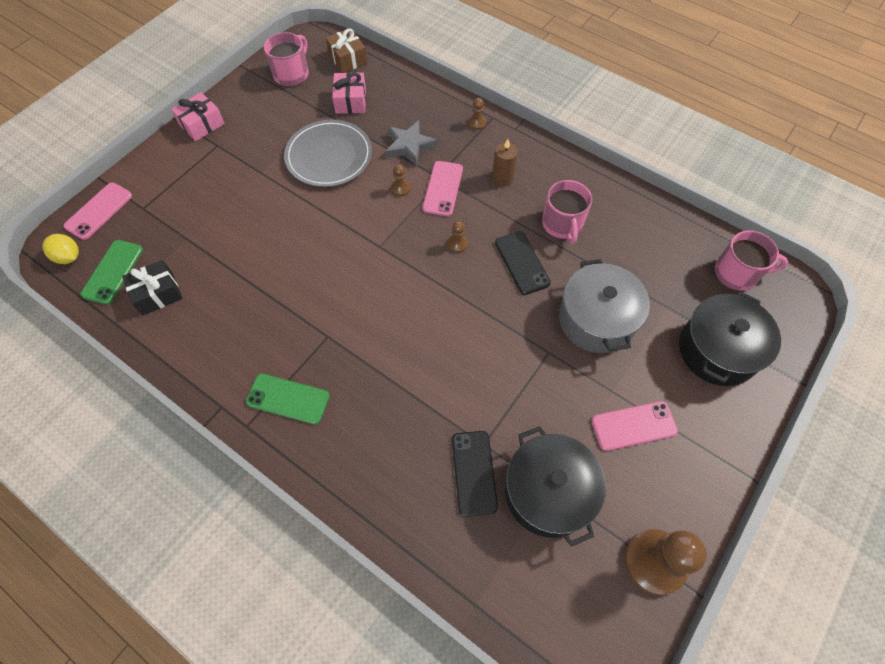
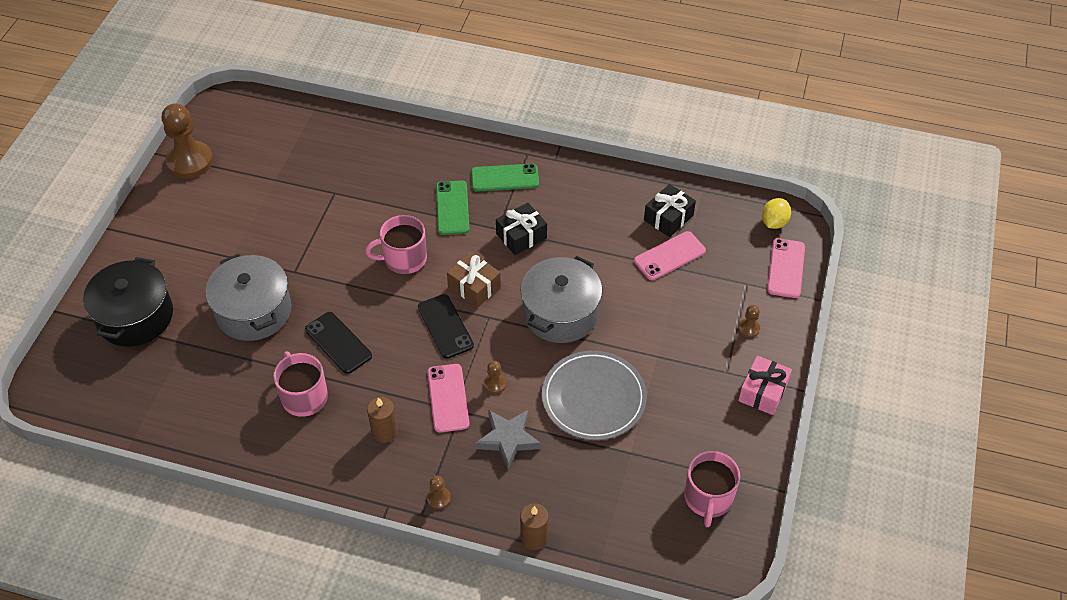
camera: 160 degrees right, 10 degrees down
(68, 257) = (774, 222): yellow lemon -> yellow lemon turned 75 degrees counterclockwise
(113, 272) = (723, 222): green phone -> green phone (452, 208)
(308, 319) = (521, 236): none -> black gift
(315, 230) = (560, 313): none -> grey pot
(347, 59) = (651, 548): brown gift -> brown gift (474, 286)
(350, 101) = (610, 480): pink gift -> none
(420, 84) = (534, 537): none -> brown candle
(457, 244) = (410, 342): brown pawn -> brown pawn (748, 328)
(474, 472) = (336, 174): black phone -> black phone (445, 326)
(548, 492) = (275, 178): black pot -> none
(633, 426) = (211, 237): pink phone -> pink phone (669, 256)
(737, 273) = (109, 397): pink mug -> pink mug (403, 259)

